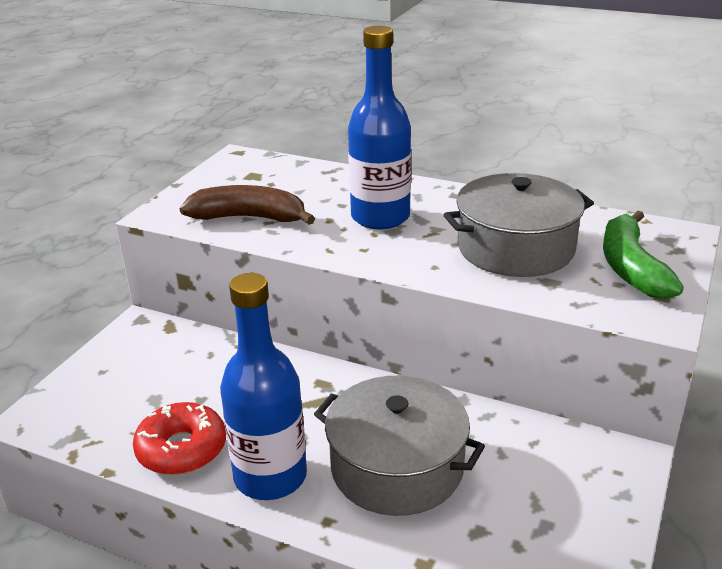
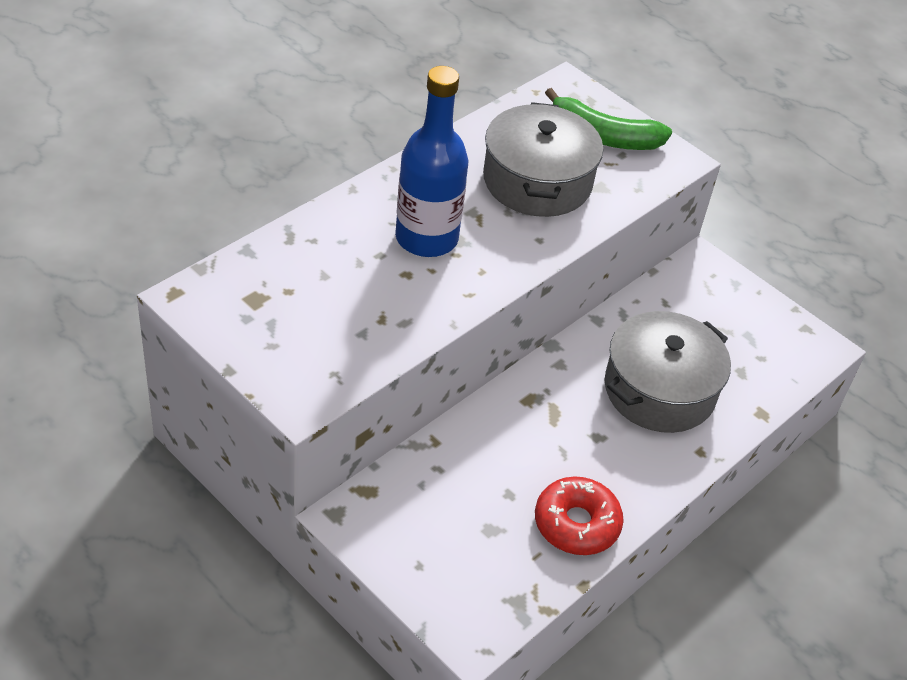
camera: 75 degrees left, 15 degrees up
(249, 218) = (363, 330): brown banana -> none
(270, 477) = (638, 471): blue bottle -> none

